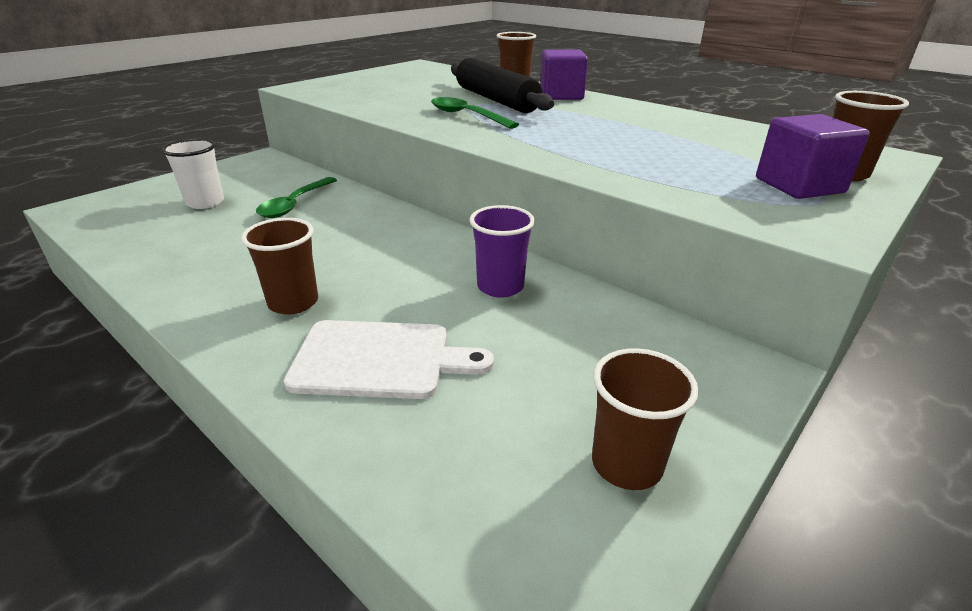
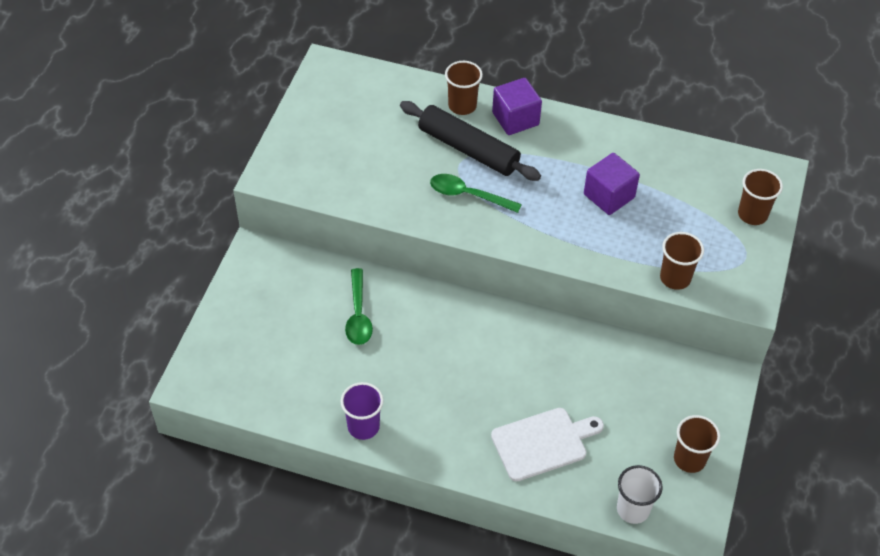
camera: 25 degrees left, 20 degrees up
(205, 202) = (285, 338): white cup -> white cup (633, 509)
(293, 302) = (458, 419): brown cup -> brown cup (675, 278)
(500, 287) = (569, 358): purple cup -> purple cup (363, 426)
(799, 185) = (730, 241): purple cube -> purple cube (609, 196)

